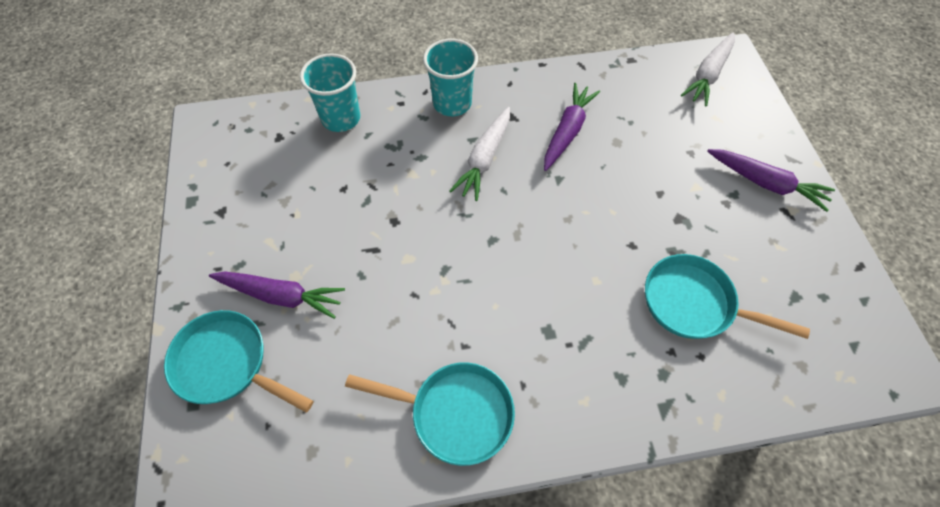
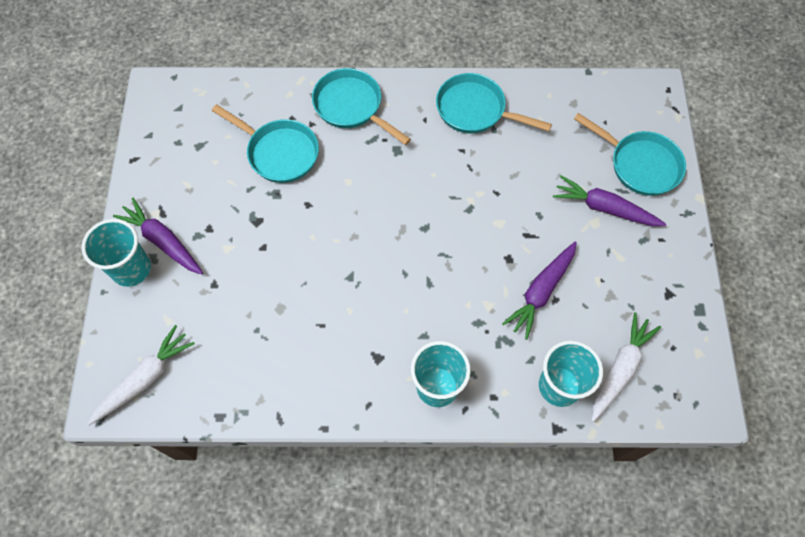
camera: 170 degrees left, 5 degrees up
(484, 159) = (416, 310): white carrot -> white carrot (620, 369)
(567, 131) = (325, 329): purple carrot -> purple carrot (541, 292)
(629, 388) = (351, 106): none -> turquoise pan
(779, 154) = (131, 269): none -> turquoise cup

